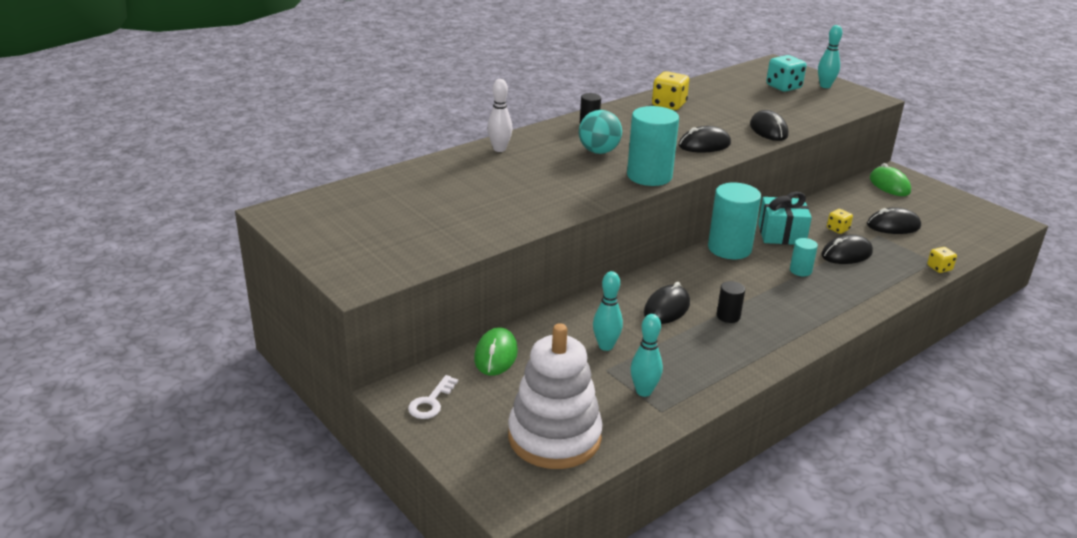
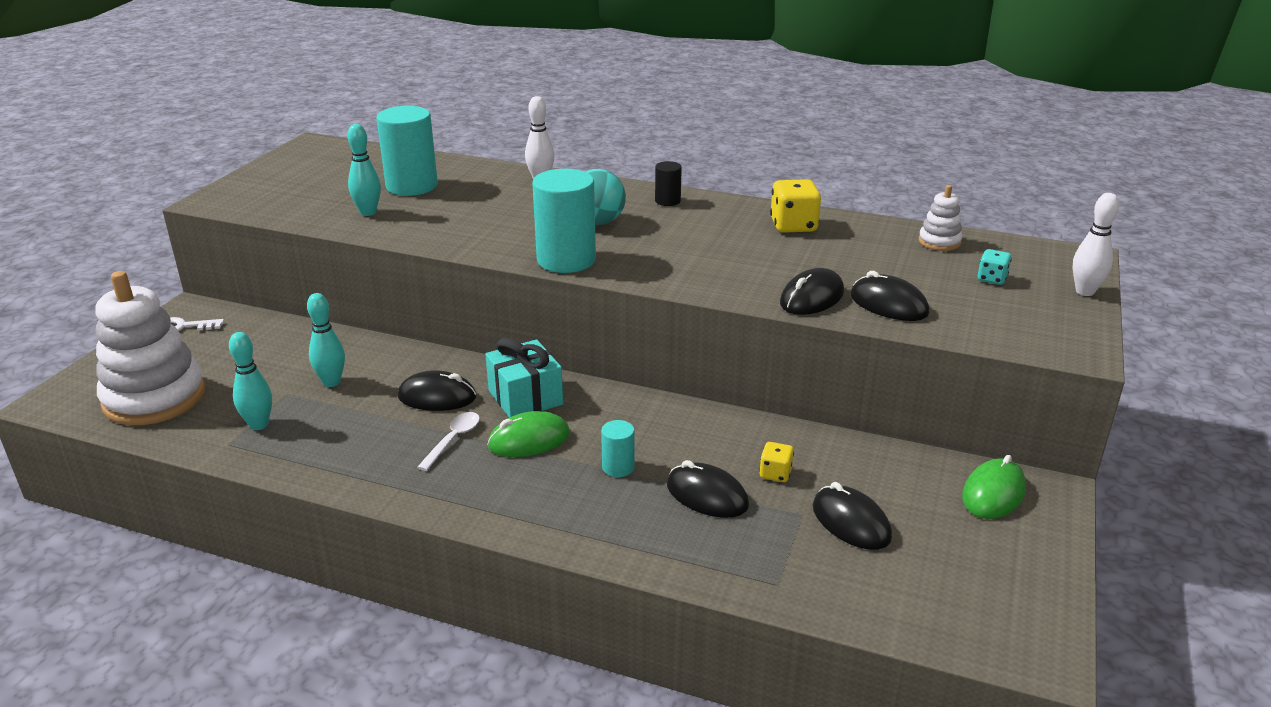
camera: 60 degrees right, 0 degrees up
(495, 355) = (276, 333): green mouse -> green mouse (529, 440)
(704, 145) = (700, 270): black mouse -> black mouse (888, 304)
(728, 82) = (939, 242): none -> white stacking toy
(728, 316) = (453, 440): black cylinder -> white spoon
(729, 248) = (621, 403): turquoise cylinder -> turquoise cylinder (412, 186)
(781, 234) = (704, 432): turquoise gift -> turquoise gift (525, 397)
(783, 87) = (991, 279): turquoise dice -> turquoise dice, size x0.57
(814, 75) = (1084, 291): none -> white bowling pin
(825, 86) = (1056, 306): turquoise bowling pin -> turquoise bowling pin (368, 212)
(939, 268) = (759, 592): yellow dice -> none

